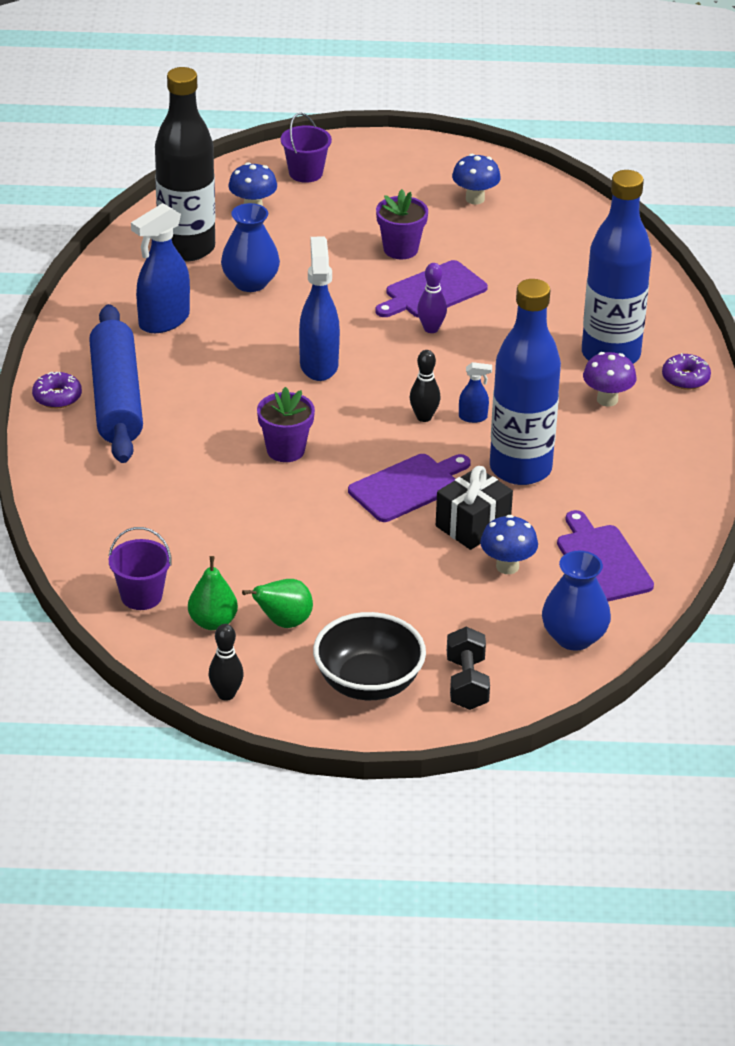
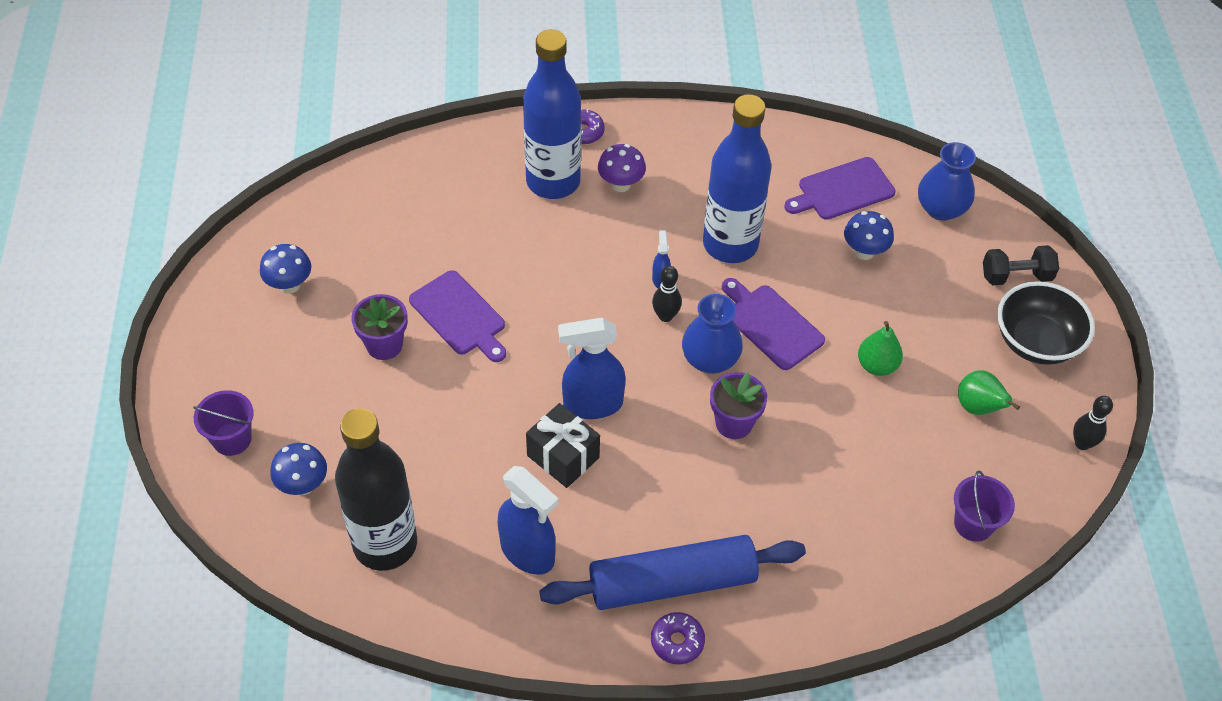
camera: 95 degrees left, 15 degrees up
(213, 622) = (993, 462): green pear -> green pear (877, 365)
(250, 282) = (450, 476): blue vase -> blue vase (710, 359)
(431, 329) = (523, 315): purple bowling pin -> none
(472, 525) = (815, 276): black gift -> black gift (563, 456)

